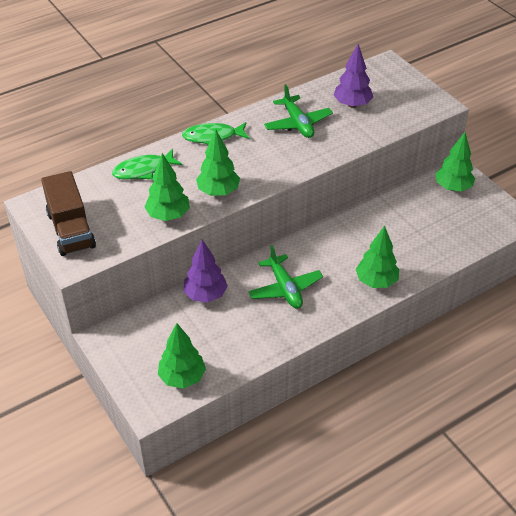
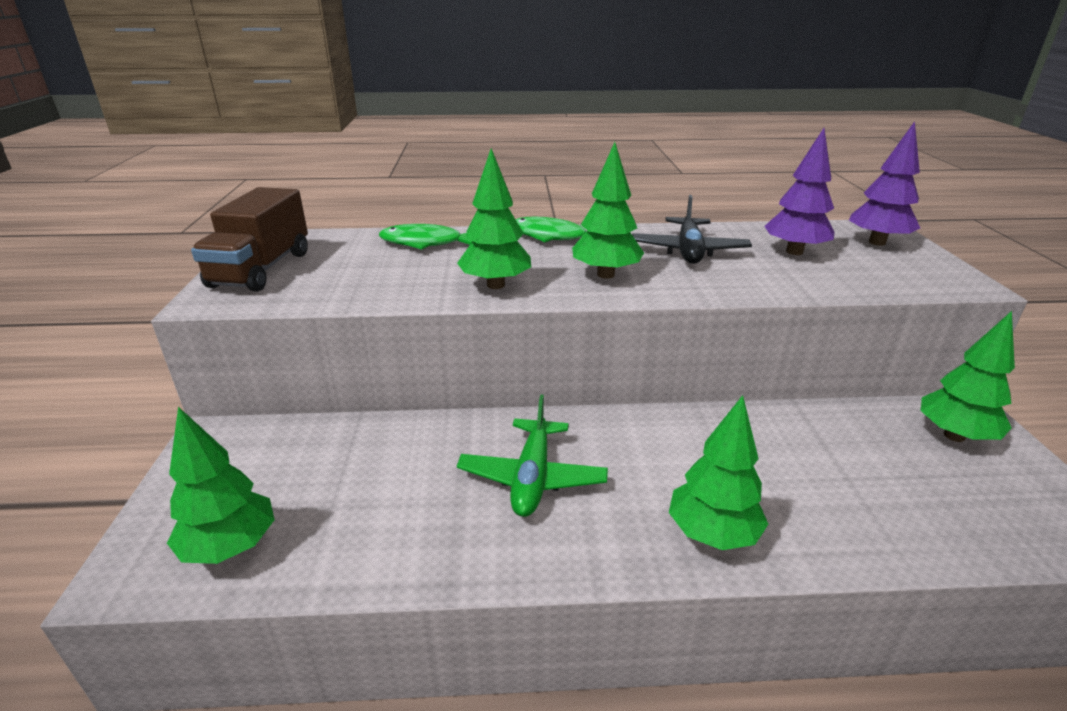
camera: 30 degrees right, 15 degrees down
(168, 215) = (396, 289): green tree -> green tree (605, 274)
(205, 295) = (403, 438): purple tree -> purple tree (876, 242)
(297, 123) = (688, 251): green plane -> black plane

